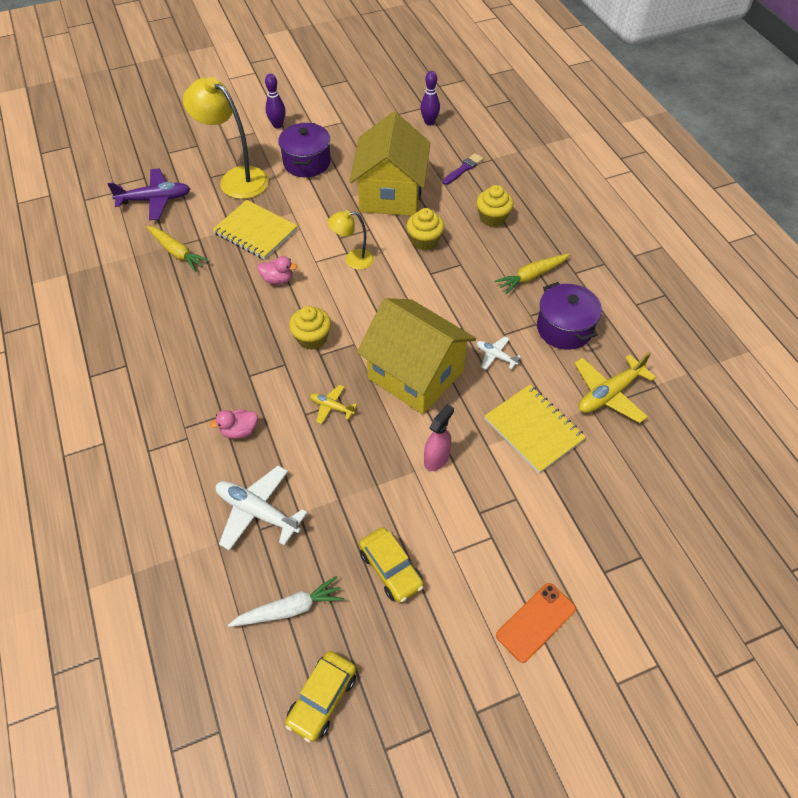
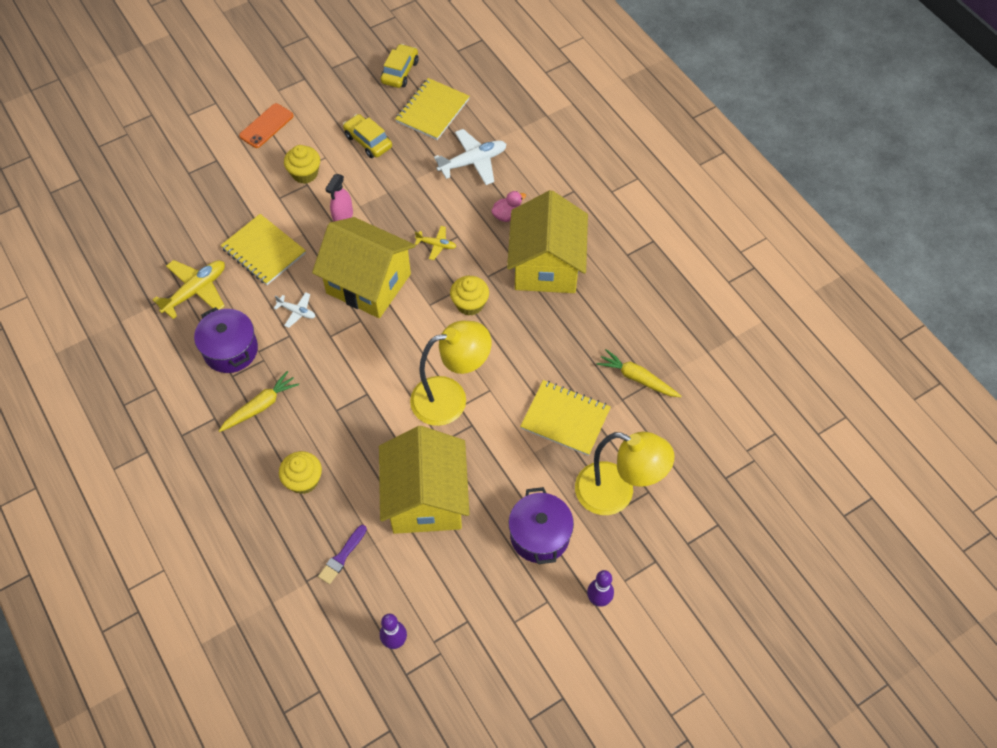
camera: 170 degrees right, 5 degrees up
(155, 200) = (695, 445): purple plane -> none
(218, 365) = (546, 266): none -> yellow house
(257, 512) = (473, 162): white plane -> white plane turned 45 degrees counterclockwise
(278, 279) = (521, 362): pink duck -> none
(289, 609) = (432, 110): white carrot -> yellow notebook
(353, 260) = (450, 398): yellow lamp -> yellow lamp, size x1.84
(424, 241) = (378, 435): yellow cupcake -> yellow cupcake (305, 173)

